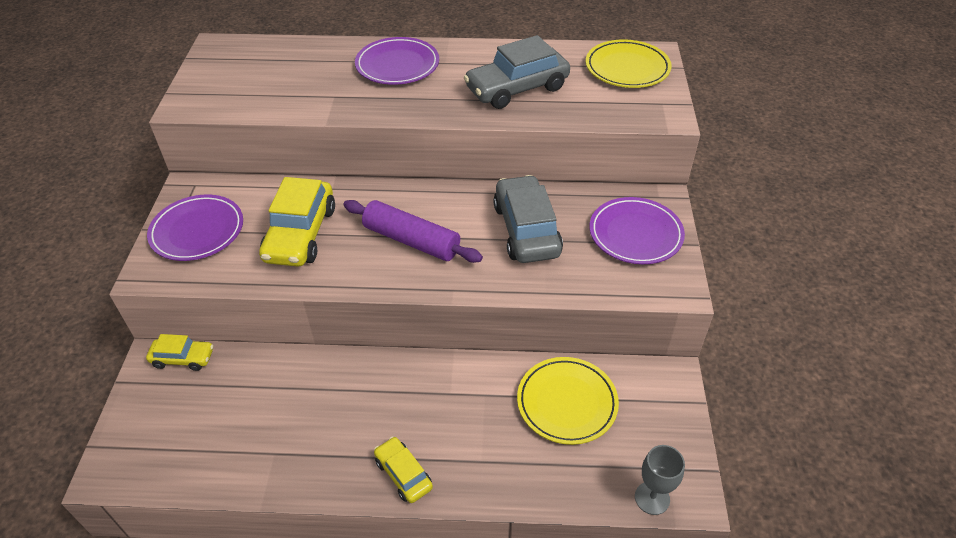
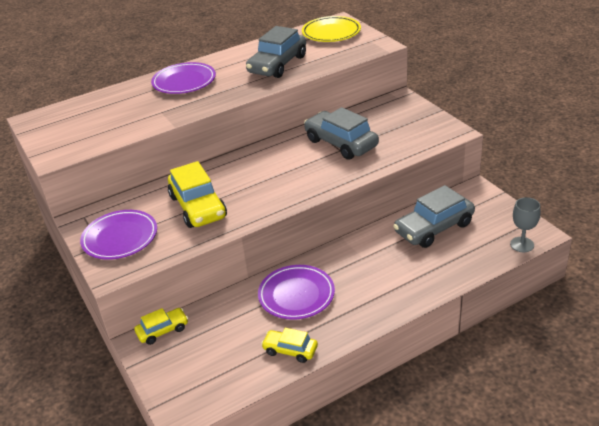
camera: 30 degrees left, 10 degrees down
(403, 474) = (379, 307): yellow car -> yellow car (290, 350)
(411, 240) = (276, 178): purple rolling pin -> none
(567, 403) = (434, 228): yellow plate -> grey car
(635, 234) = (404, 119): purple plate -> purple plate (296, 295)

